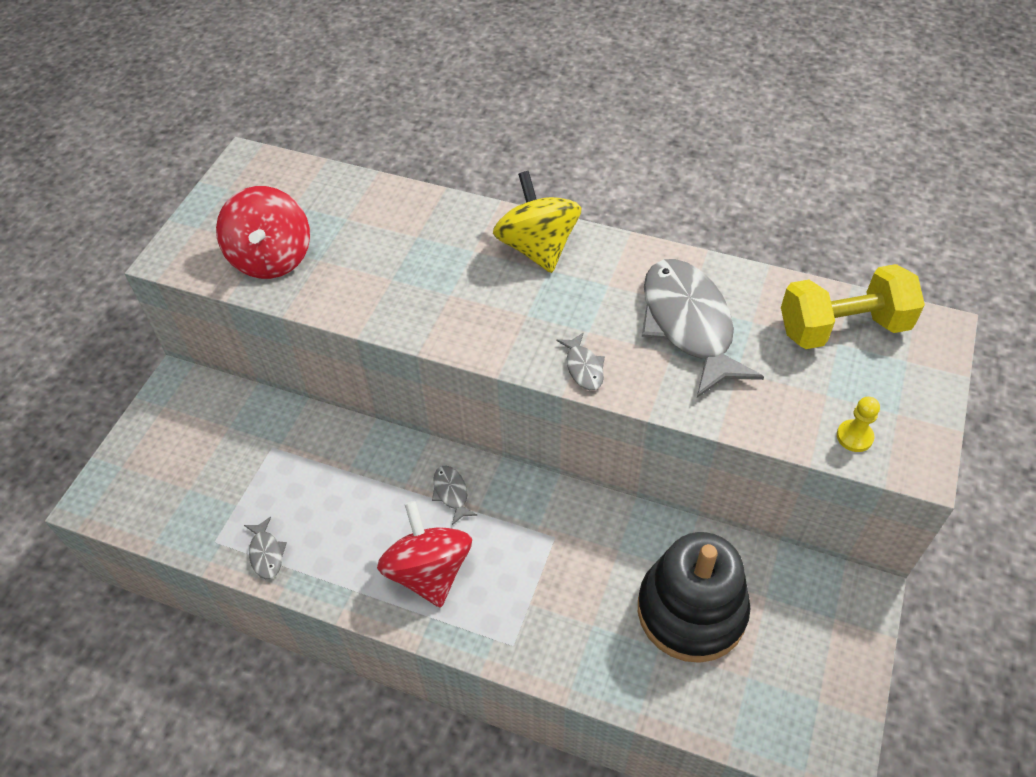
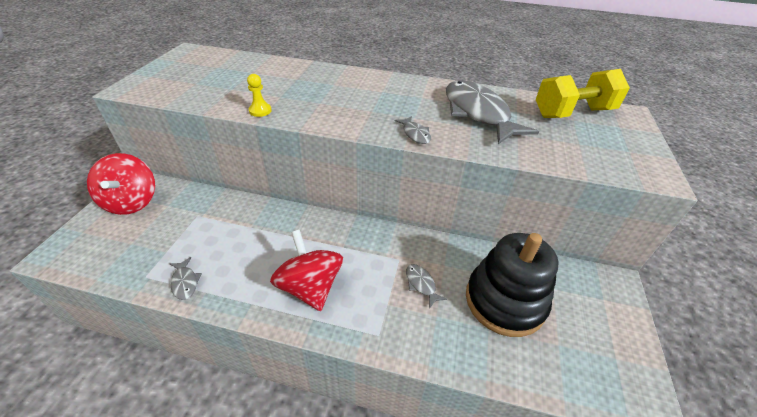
camera: 10 degrees left, 10 degrees down
(271, 258) = (199, 88): red spinning top -> red spinning top (132, 202)
(451, 493) = (324, 236): grey fish -> grey fish (421, 284)
(537, 247) = (373, 82): yellow spinning top -> none
(854, 437) = (609, 163): yellow pawn -> yellow pawn (260, 111)

